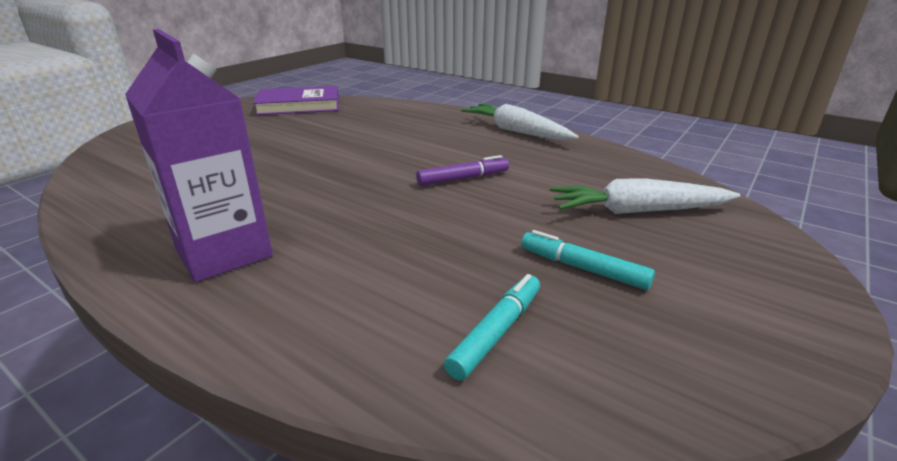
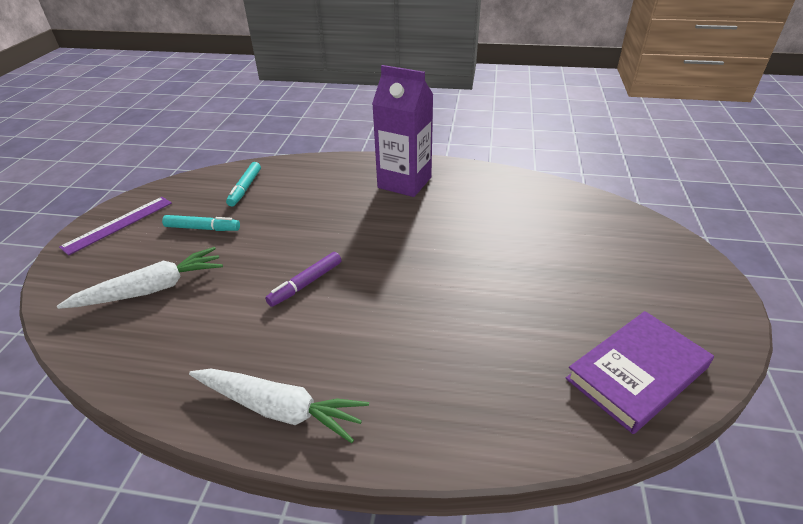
camera: 155 degrees right, 10 degrees up
(755, 322) = (118, 224): none -> purple ruler

